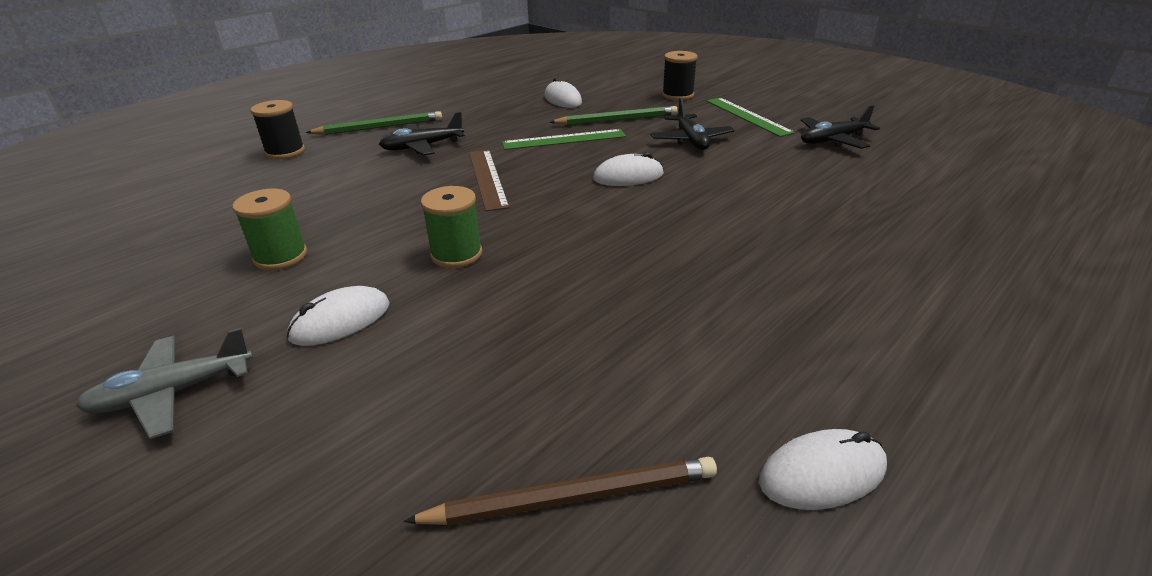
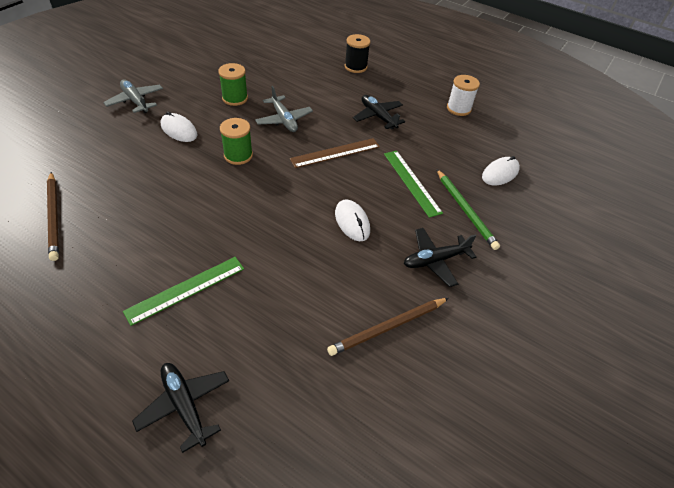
camera: 75 degrees right, 15 degrees up
(379, 127) = (405, 92): green pencil -> none
(382, 212) = (284, 120): none -> grey plane
(437, 104) = (458, 108): none -> white spool
(678, 95) = (550, 252): black spool -> none
(747, 116) = (513, 307): green ruler -> green ruler (186, 289)
(788, 169) = (388, 327): none -> brown pencil
(822, 474) = (44, 301): white mouse -> none
(832, 140) = (471, 376): black plane -> black plane (185, 405)

